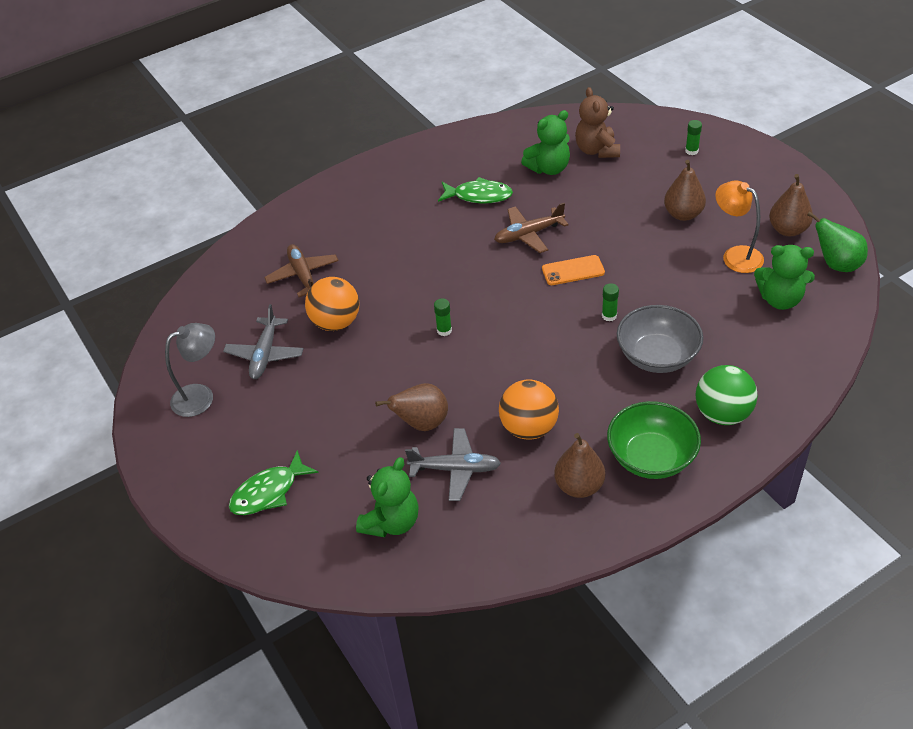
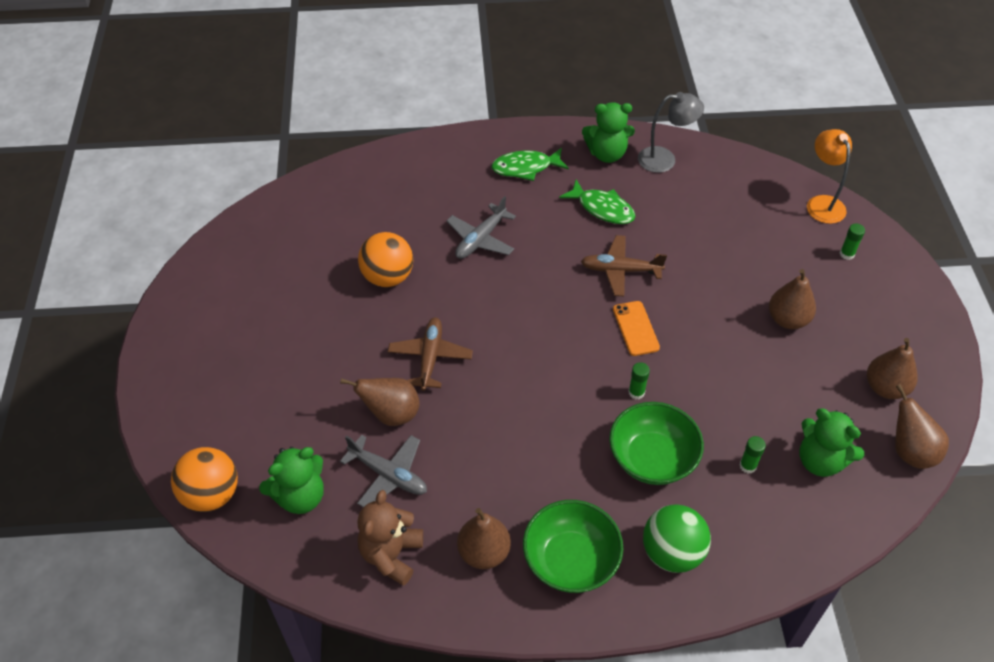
camera: 25 degrees right, 5 degrees up
(201, 396) = (232, 293): grey lamp -> grey lamp (665, 159)
(265, 354) = (309, 279): grey plane -> grey plane (480, 239)
(268, 492) = (223, 412): green fish -> green fish (525, 168)
(303, 275) = (392, 217): brown plane -> brown plane (430, 357)
(444, 330) = (475, 331): green glue stick -> green glue stick (748, 466)
(529, 428) = (480, 469): orange ball -> orange ball (211, 494)
(549, 168) = (689, 209): green teddy bear -> green teddy bear (607, 154)
(573, 271) = (635, 328): orange phone -> orange phone turned 60 degrees clockwise
(597, 150) = (750, 211): brown teddy bear -> brown teddy bear (391, 554)
(657, 356) = (652, 458): grey bowl -> green bowl
(735, 255) = (809, 390): orange lamp -> orange lamp (822, 203)
(836, 264) = (910, 451): green pear -> brown pear

